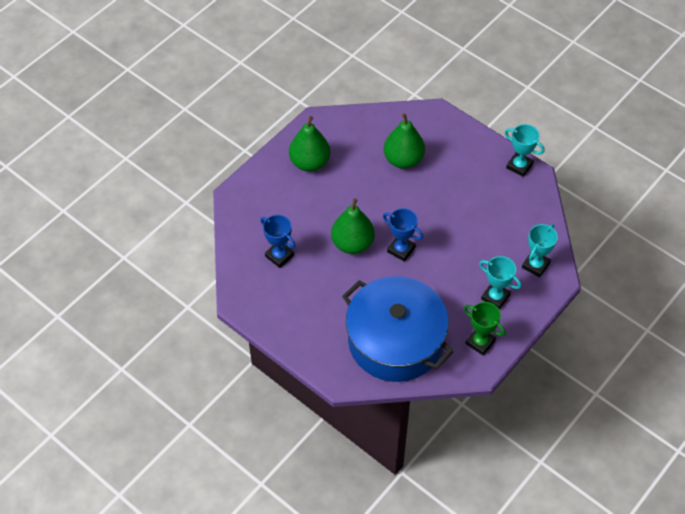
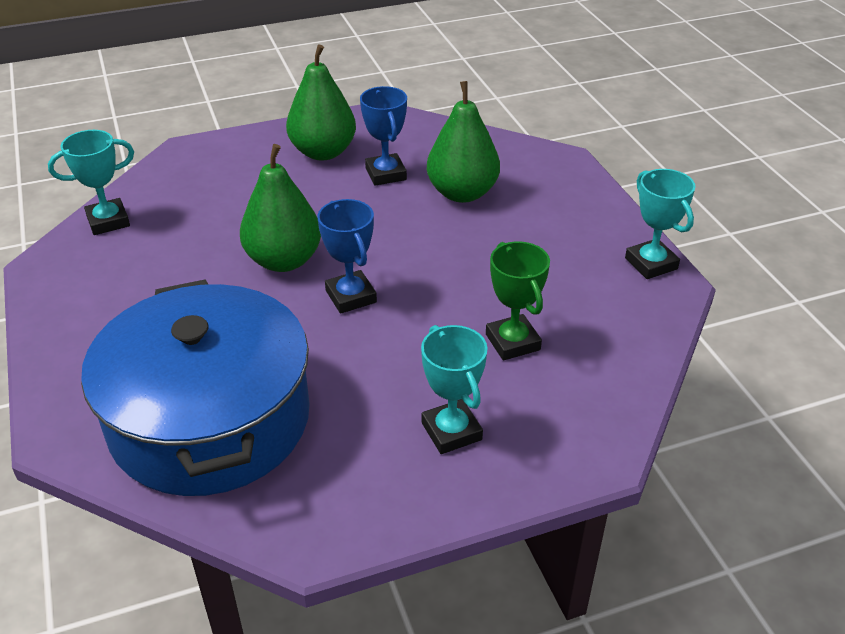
camera: 30 degrees right, 15 degrees down
(279, 256) = (164, 234): blue trophy -> blue trophy (385, 174)
(480, 342) = (357, 493): green trophy -> green trophy (512, 342)
(535, 265) = (571, 414): turquoise trophy -> turquoise trophy (108, 221)

